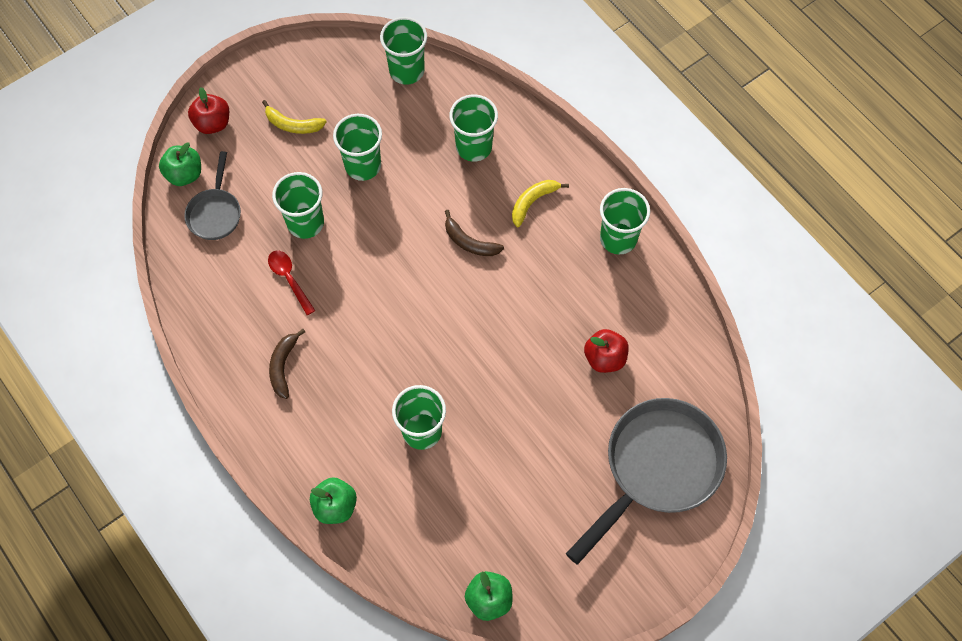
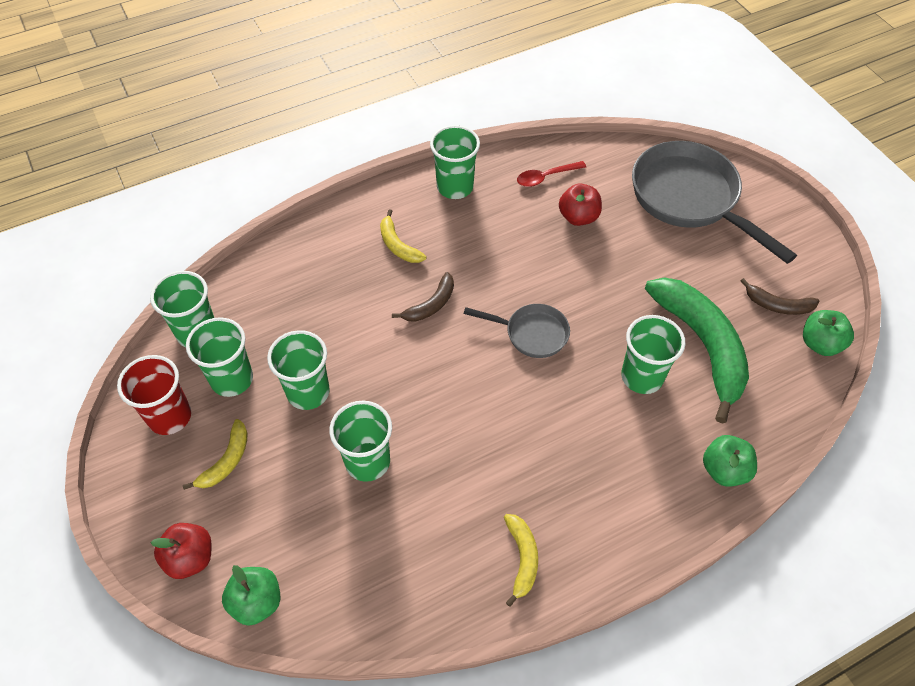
camera: 80 degrees left, 10 degrees down
(215, 213) = (326, 567): grey pan -> grey pan (531, 333)
(236, 349) = (522, 558): none -> yellow banana
(283, 366) = (551, 506): brown banana -> brown banana (778, 305)
(289, 279) = (439, 487): red spoon -> red spoon (546, 177)
(326, 75) = (169, 416): none -> red cup
(467, 484) = (702, 345): none -> green banana
(474, 147) = (317, 285): green cup -> green cup (232, 379)

